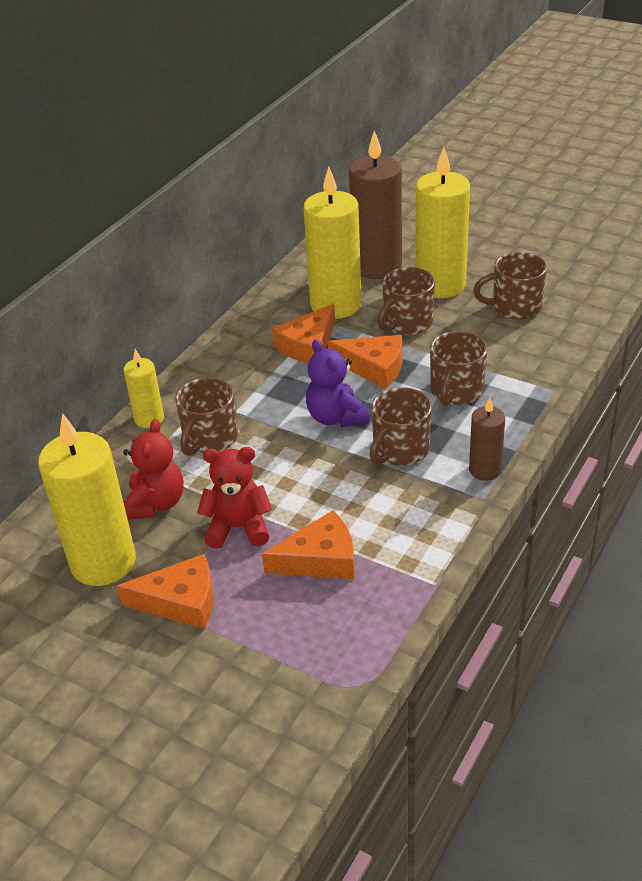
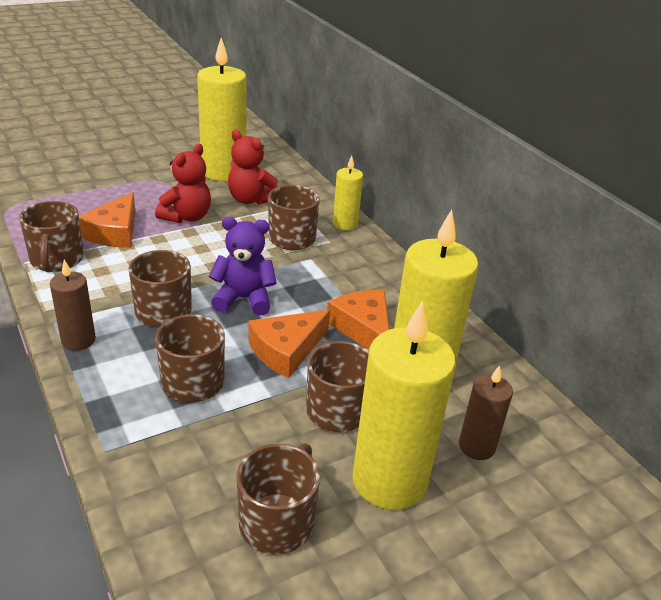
camera: 115 degrees right, 5 degrees down
(181, 601) = (157, 182): orange cheese -> none
(377, 266) = (476, 446): brown candle -> brown candle, size x0.52
(407, 563) = (56, 260): none -> brown mug

